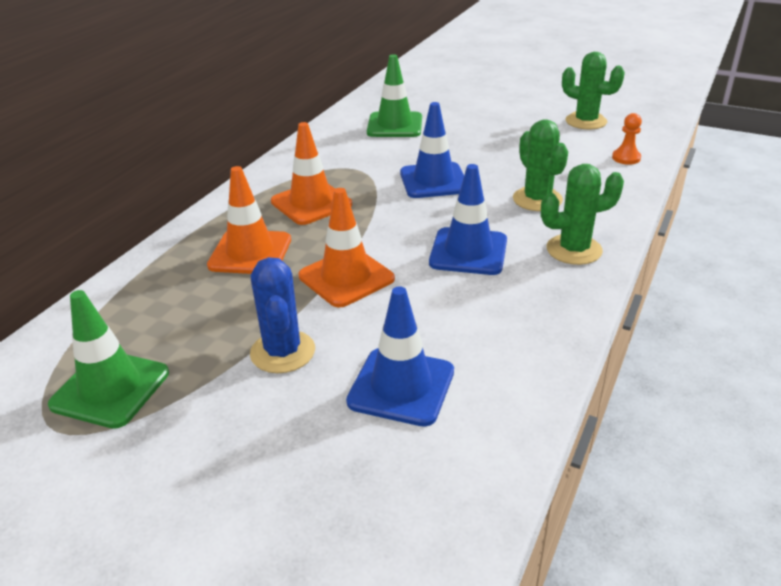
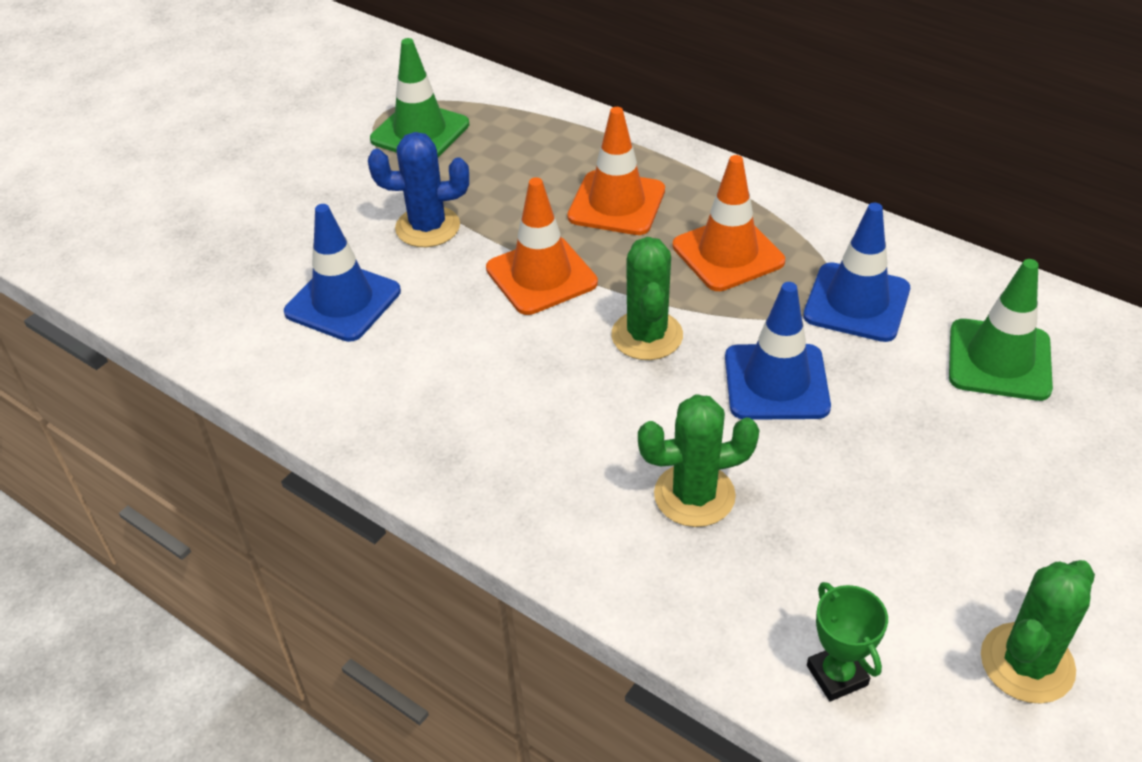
camera: 100 degrees right, 10 degrees up
(468, 252) = (565, 389): blue traffic cone -> blue traffic cone (856, 303)
(574, 250) = (539, 501): green cactus -> green cactus (647, 335)
(626, 158) = (837, 675): orange pawn -> green trophy

